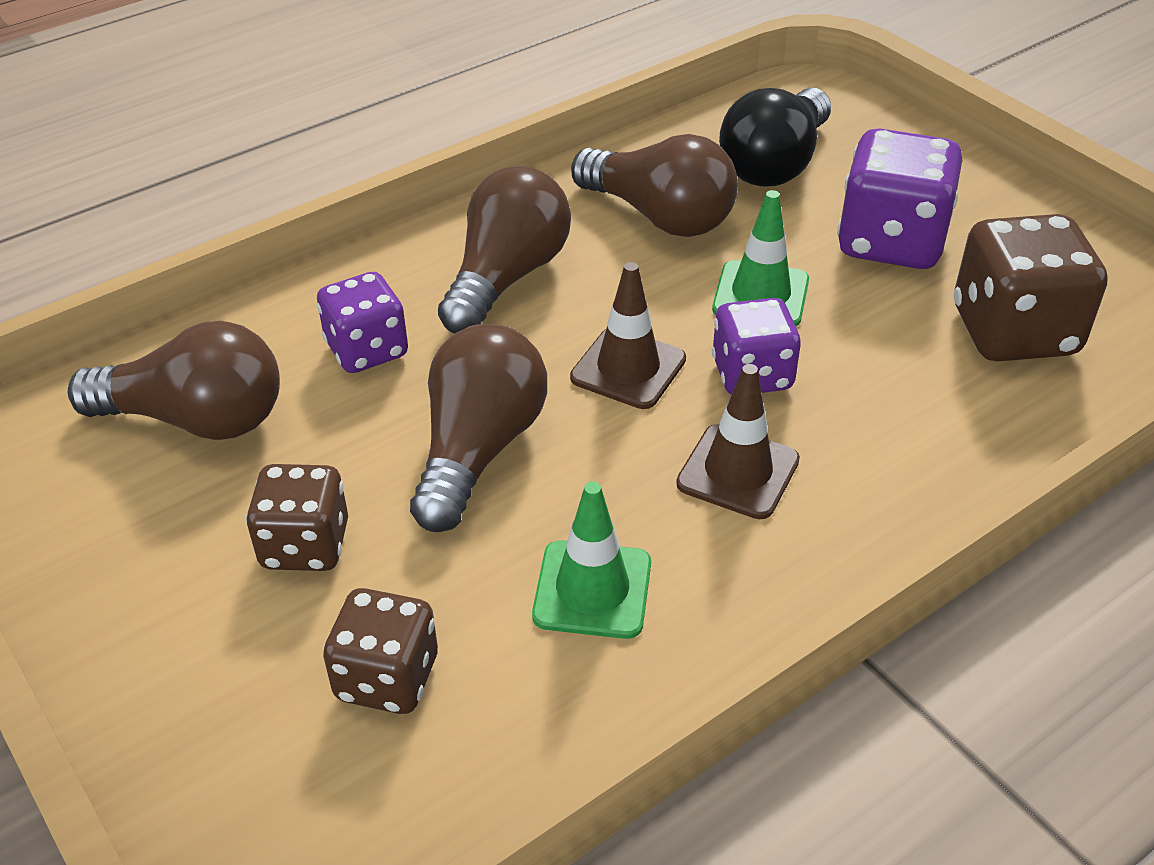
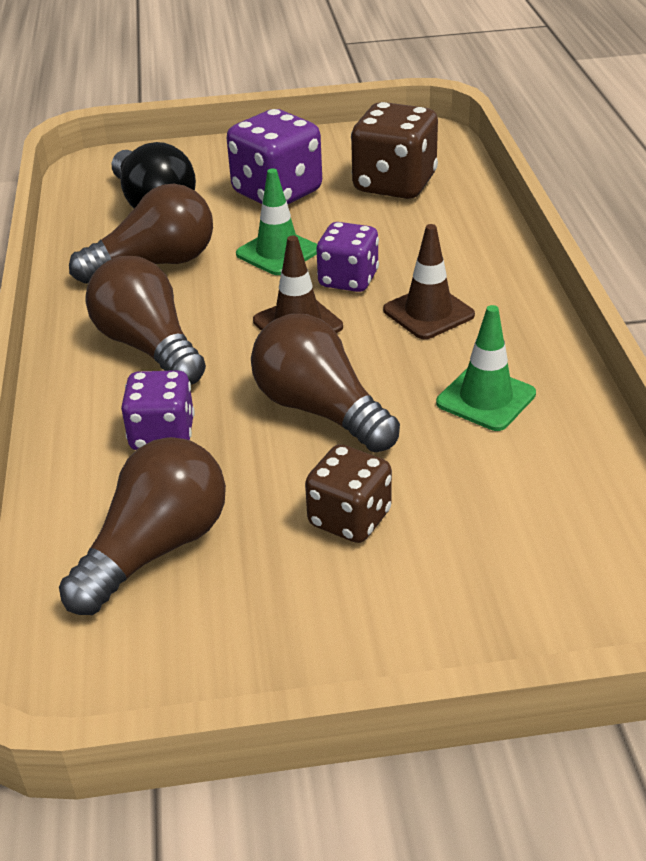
camera: 60 degrees left, 5 degrees down
(387, 678) = (504, 508): brown dice -> none

